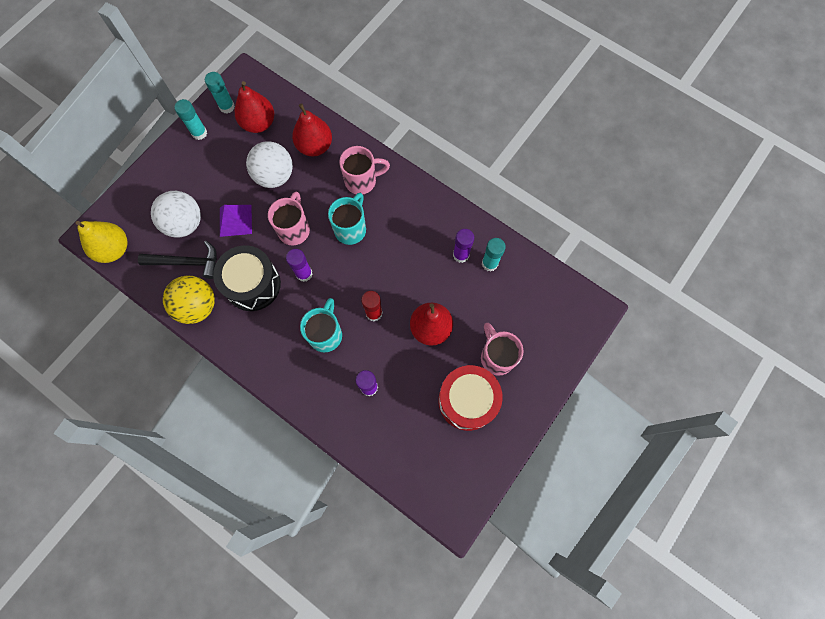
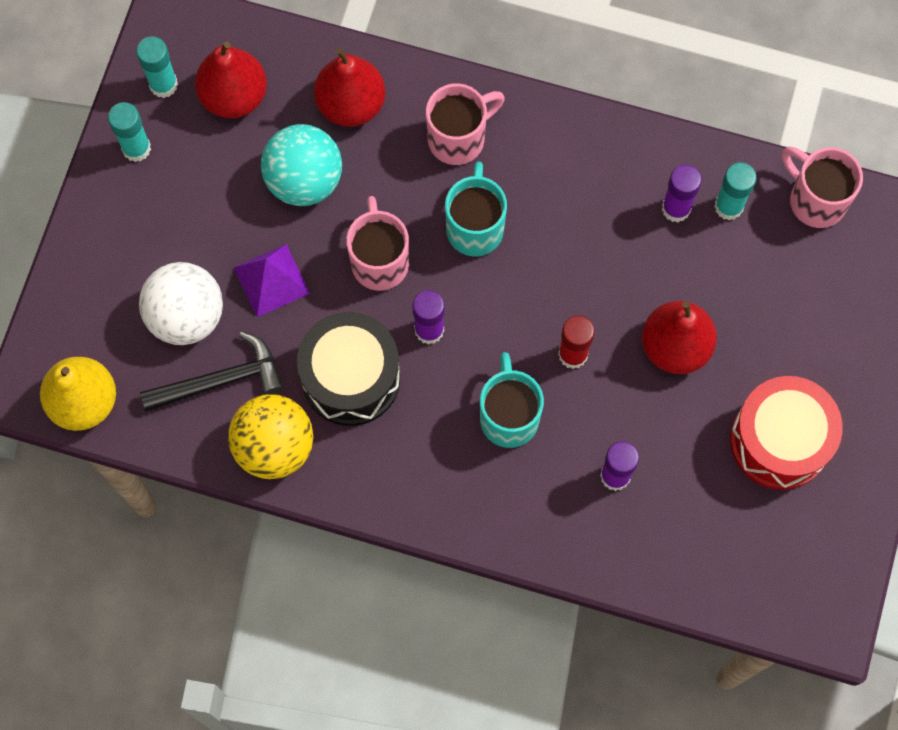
camera: 20 degrees left, 0 degrees up
(274, 176) = (304, 180): white ball -> turquoise ball
(496, 357) = (798, 355): pink mug -> pink mug (815, 200)

